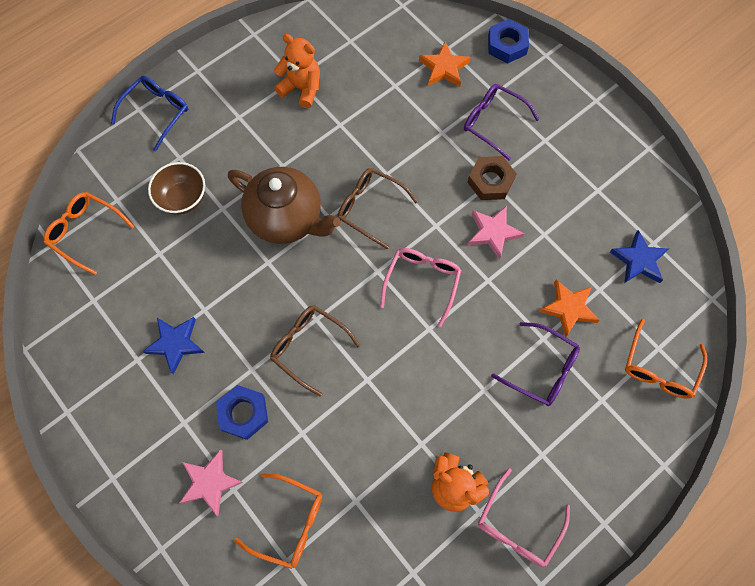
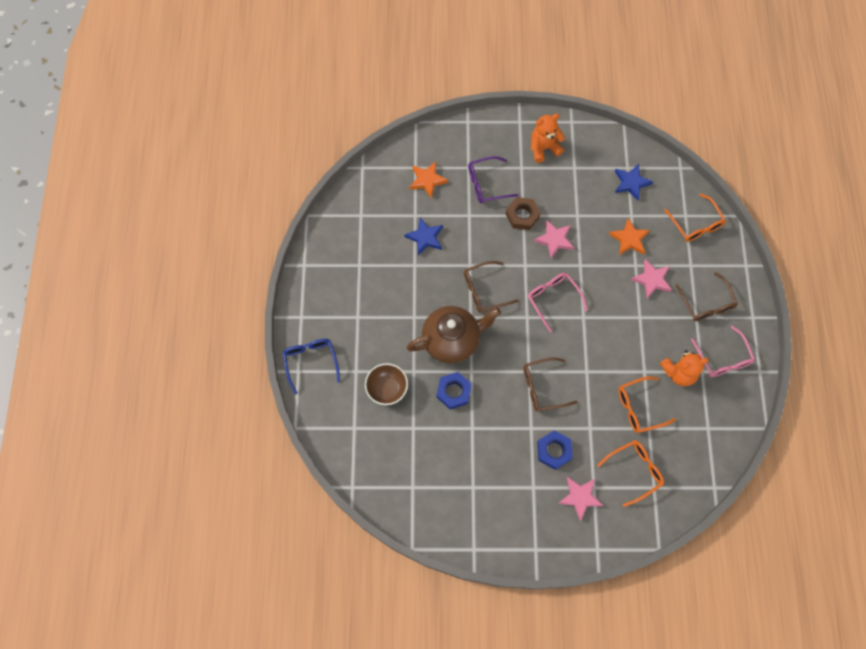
camera: 50 degrees left, 0 degrees up
(86, 232) = (361, 461): orange glasses -> orange glasses (639, 408)
(175, 343) = (480, 458): blue star -> blue star (425, 237)
(302, 88) = (370, 267): orange teddy bear -> orange teddy bear (543, 148)
(507, 45) = (442, 135): blue nut -> blue nut (453, 392)
(542, 369) = (652, 280): purple glasses -> pink star
(570, 454) = (706, 304): none -> brown glasses

